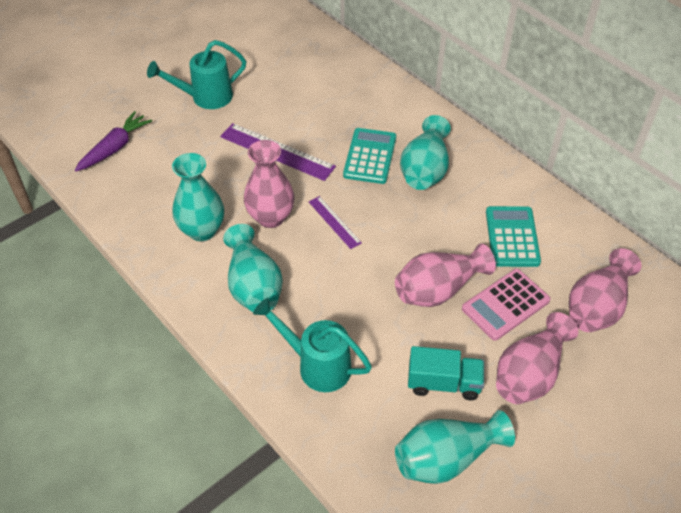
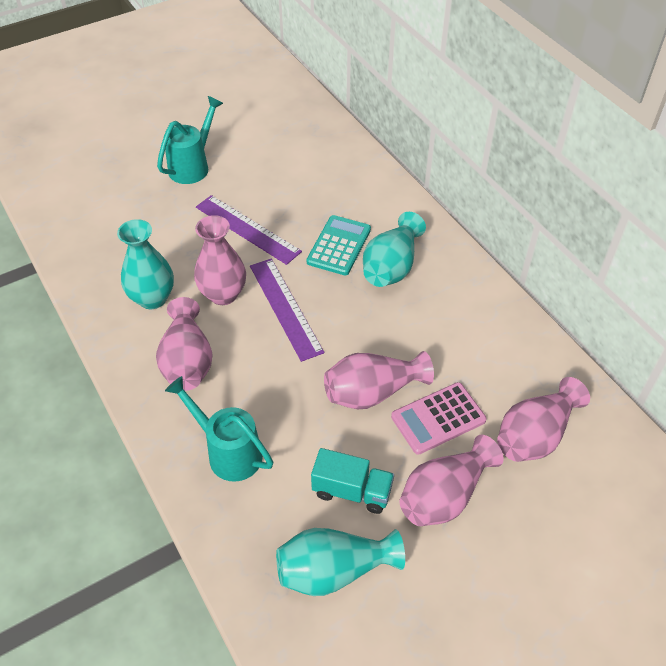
camera: 10 degrees right, 0 degrees up
(115, 148) = (91, 205): purple carrot -> none
(206, 97) = (192, 166): turquoise watering can -> turquoise watering can turned 135 degrees clockwise
(253, 285) = (187, 361): turquoise vase -> pink vase
(334, 222) = (285, 308): purple ruler -> purple ruler, size x1.76
(512, 237) = (464, 348): turquoise calculator -> none

